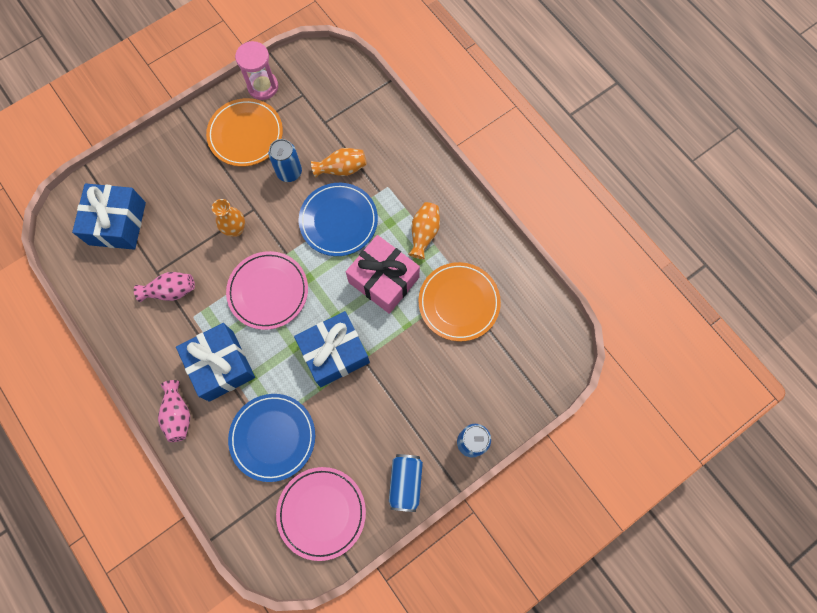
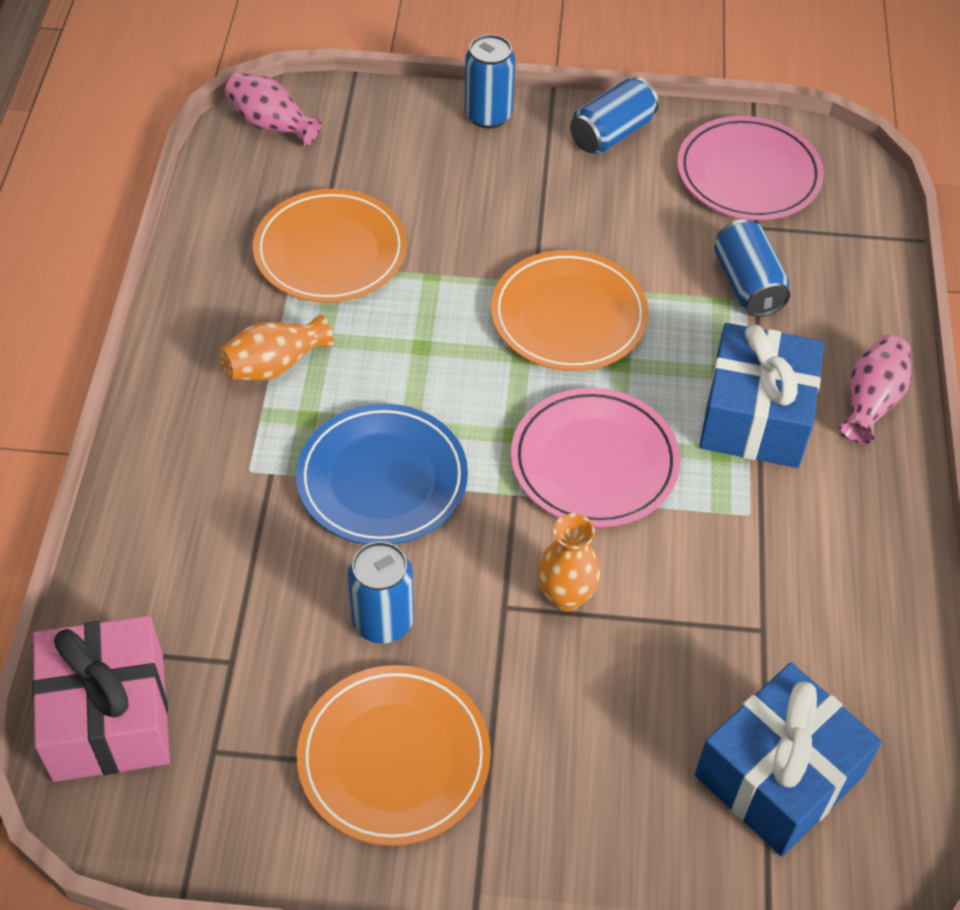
camera: 140 degrees left, 20 degrees down
(171, 291) = (758, 580): pink vase -> pink vase (271, 124)
(263, 86) = (268, 834): pink hourglass -> none
(273, 437) = (747, 285): blue plate -> blue can
(334, 353) = (568, 316): blue gift -> orange plate
(342, 169) = (290, 556): orange vase -> none
(384, 280) = (402, 351): pink gift -> pink gift (108, 716)

